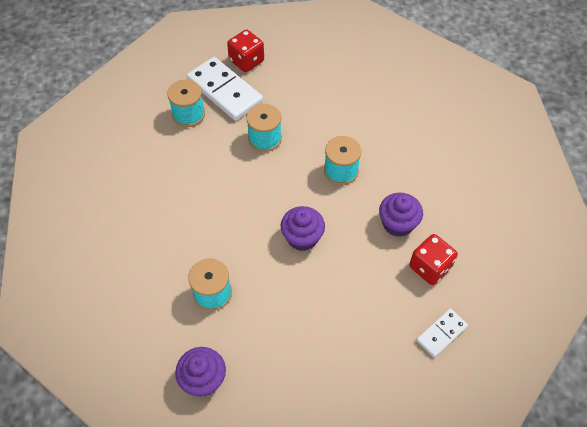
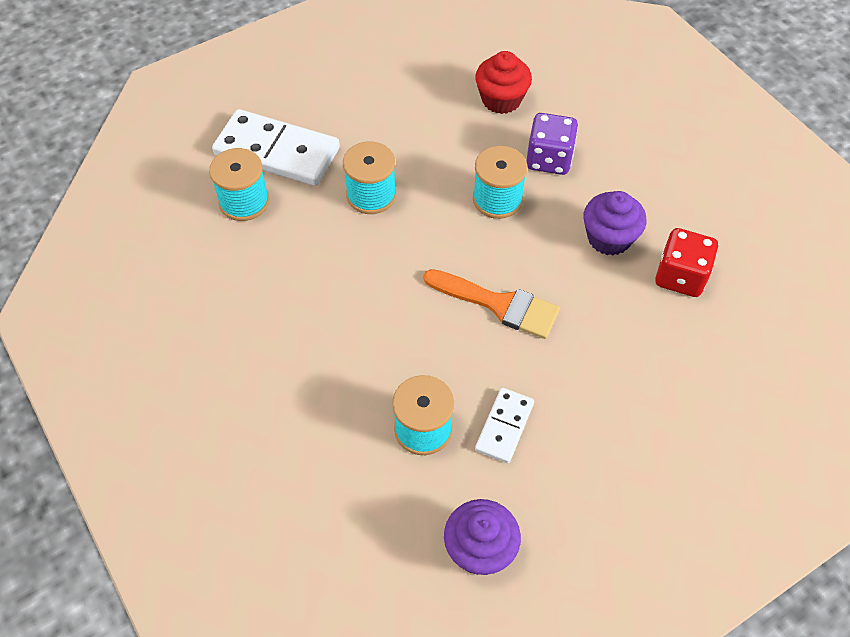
camera: 25 degrees left, 0 degrees up
(246, 61) = (284, 101): red dice -> none
(302, 237) = (499, 304): purple cupcake -> orange brush
(381, 108) = (501, 99): none -> red cupcake
(389, 158) = (549, 159): none -> purple dice
(441, 333) = (742, 352): white domino -> white domino (504, 426)

